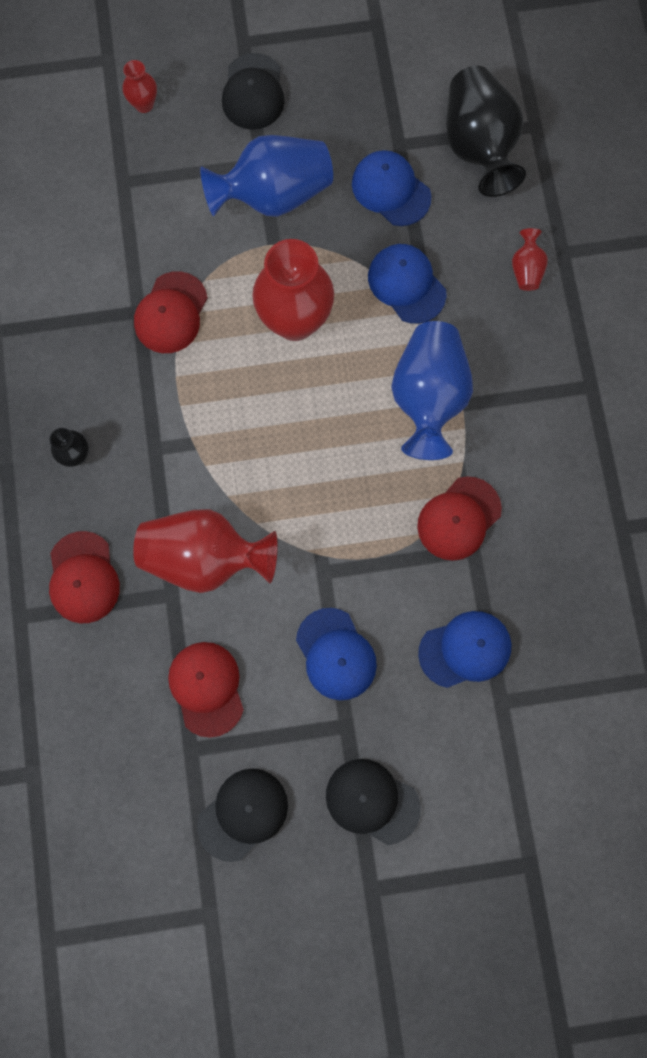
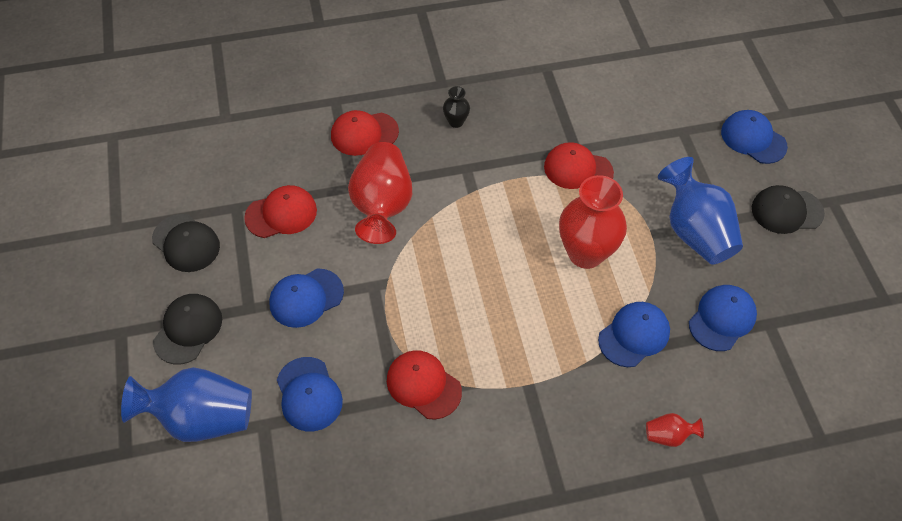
camera: 85 degrees right, 20 degrees down
(144, 104) = (753, 139): red vase -> blue cap
(428, 398) = (530, 357): blue vase -> blue vase (201, 418)
(478, 147) = (784, 390): black vase -> none

